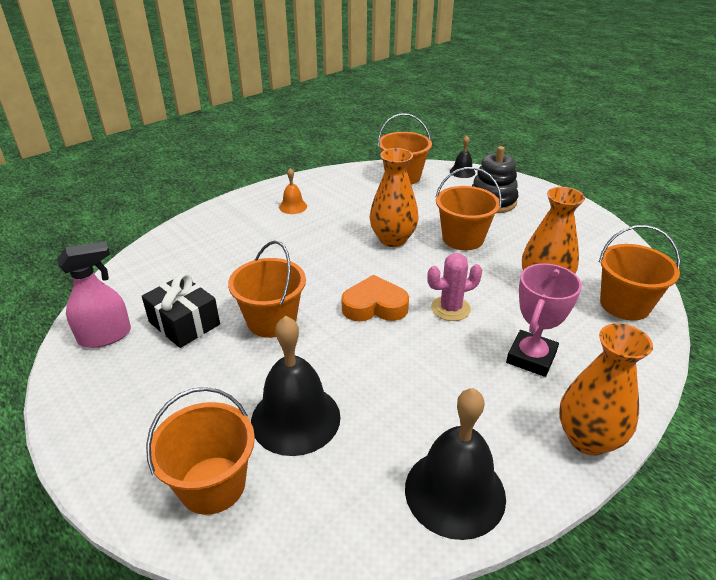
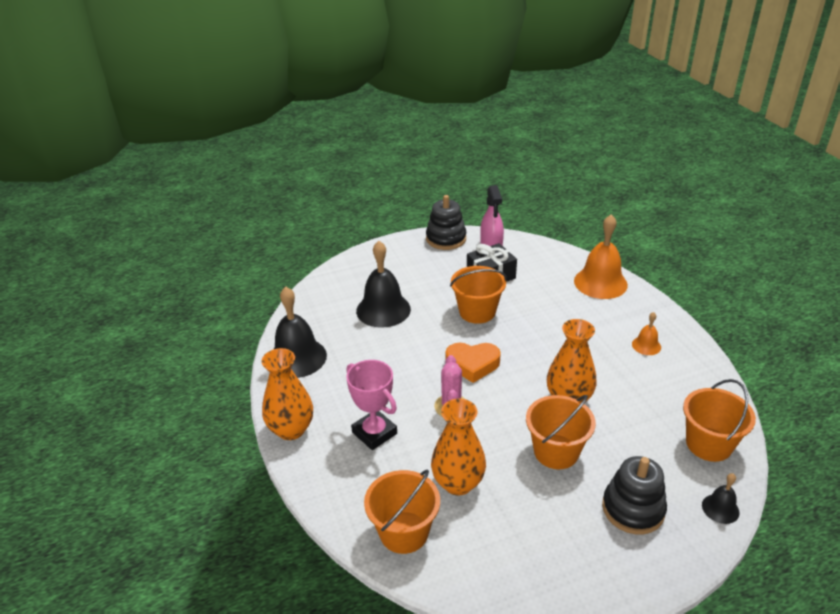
camera: 110 degrees right, 0 degrees up
(76, 392) = (446, 239): none -> black stacking toy
(189, 239) = (600, 283): none -> orange bell
(212, 485) = (356, 278): orange bucket -> none
(374, 306) = (472, 364): orange heart -> orange heart turned 75 degrees clockwise

